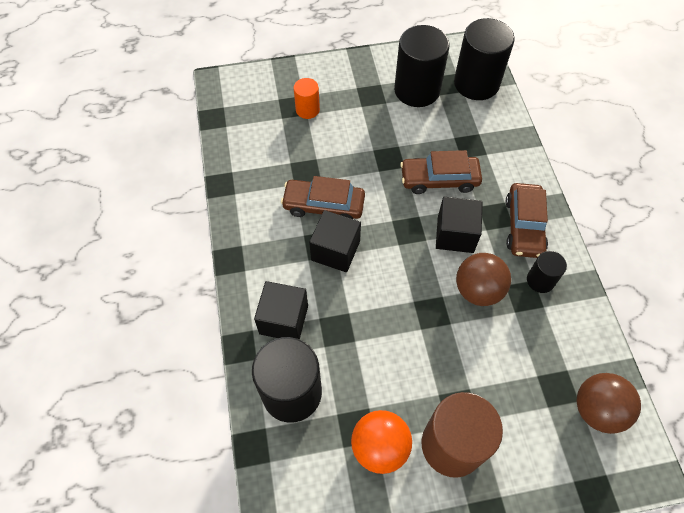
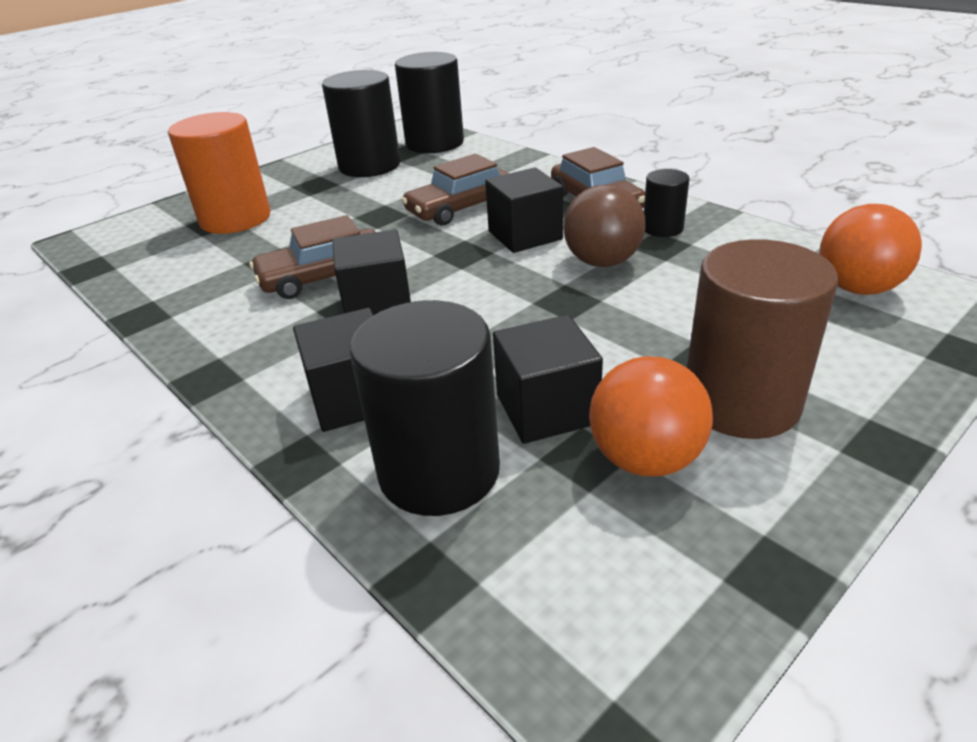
camera: 30 degrees left, 25 degrees down
(307, 110) = (235, 219): orange cylinder -> orange cylinder, size x1.95
(362, 386) = (546, 409): none -> black cube
(597, 410) = (857, 288): brown ball -> orange ball

